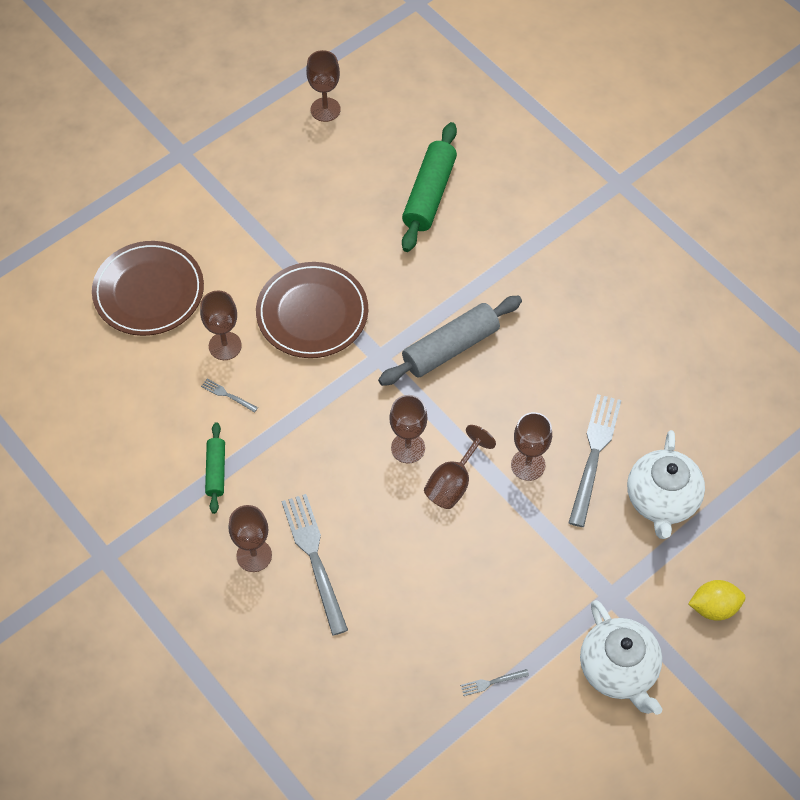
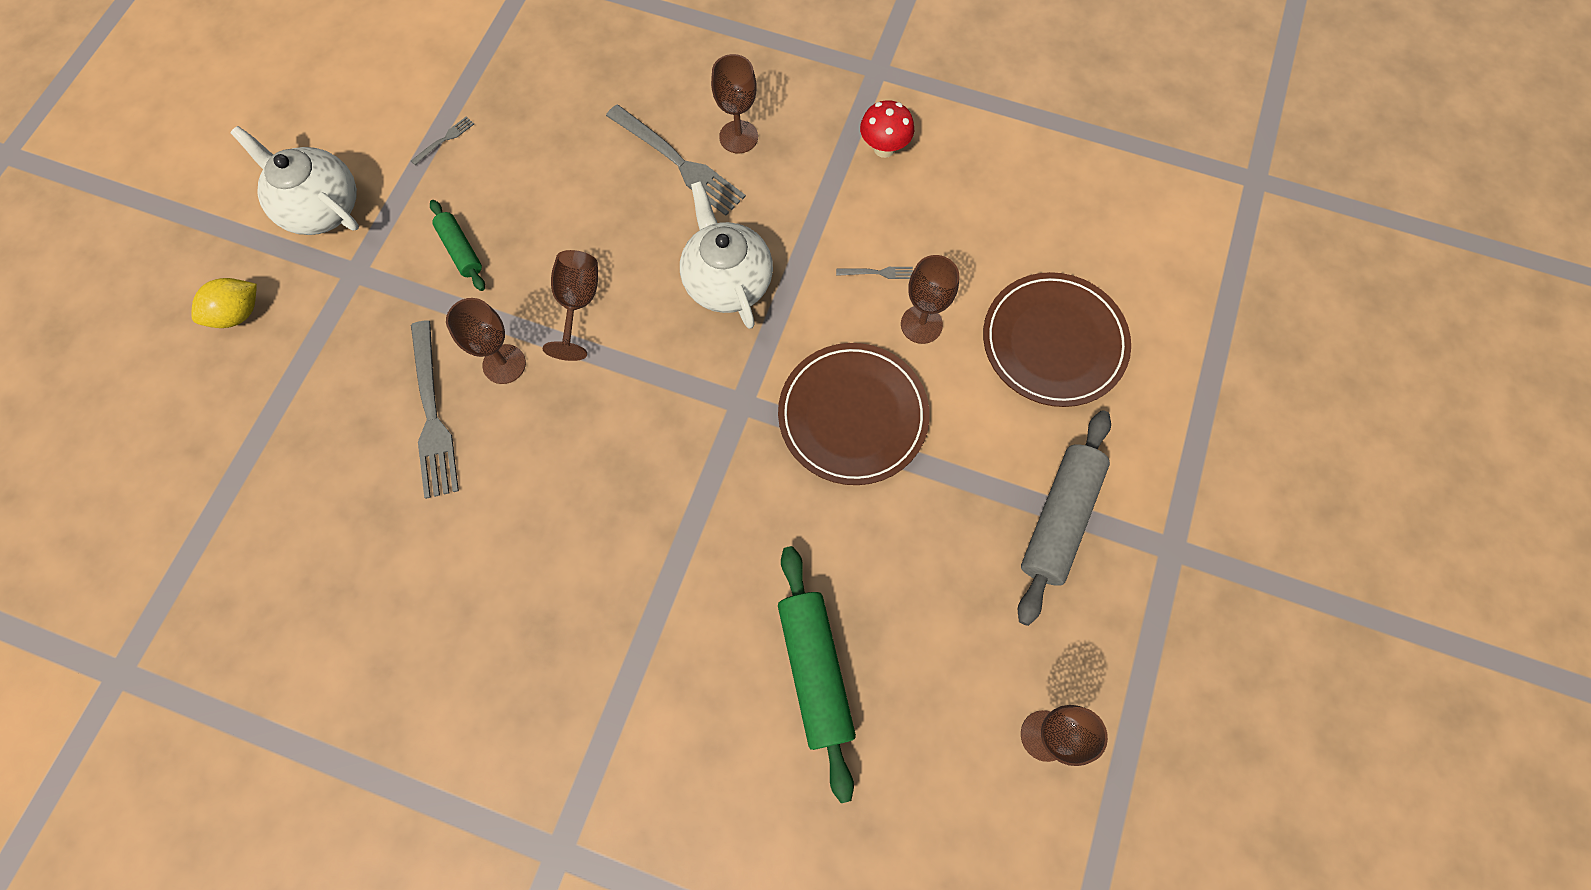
camera: 150 degrees right, 10 degrees up
(151, 486) = (884, 148): none -> red mushroom
(216, 471) = (832, 192): green rolling pin -> green rolling pin (461, 250)
(408, 448) = (648, 315): brown goblet -> none
(450, 348) = (664, 459): grey rolling pin -> grey rolling pin (1059, 519)
(661, 500) = (333, 400): white teapot -> white teapot (727, 281)

